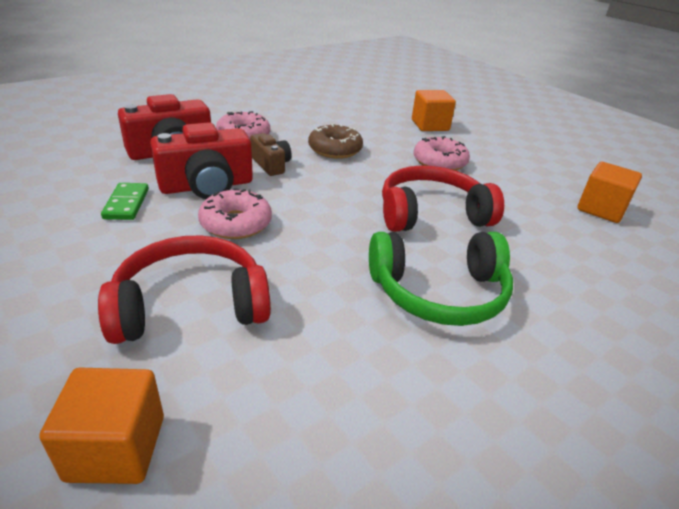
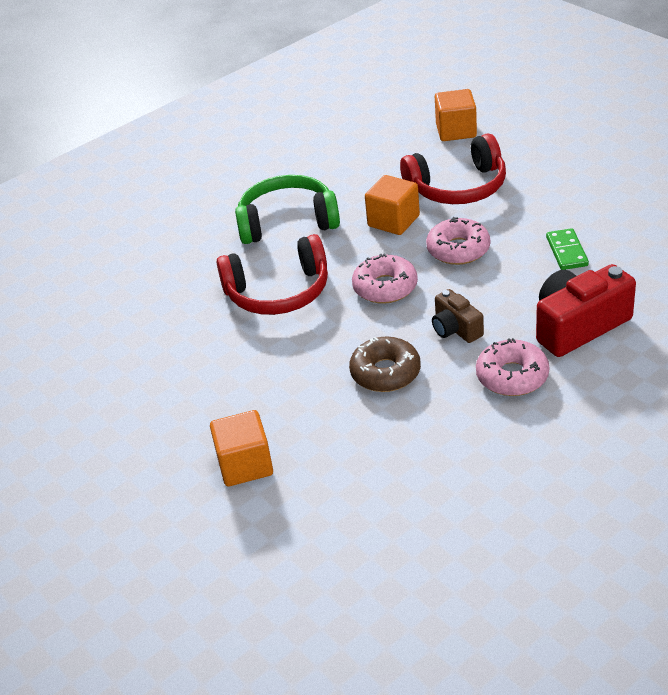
camera: 175 degrees left, 5 degrees up
(207, 186) = (508, 285): red camera -> none
(439, 162) = (251, 375): pink donut -> pink donut (385, 287)
(601, 209) = (94, 331): orange cube -> orange cube (393, 221)

